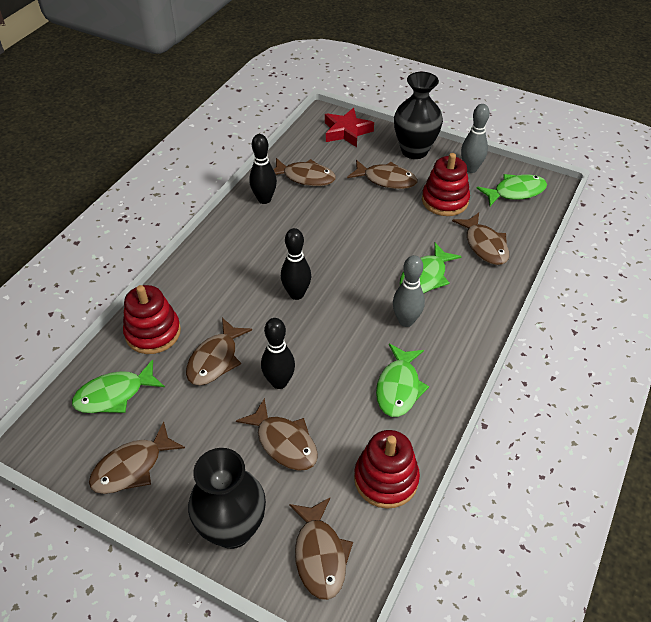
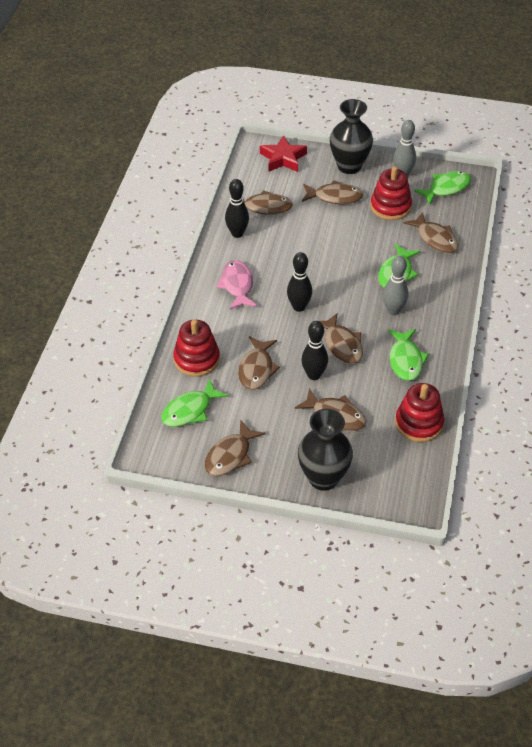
camera: 15 degrees left, 0 degrees up
(238, 256) = (237, 285): none -> pink fish
(320, 554) = (391, 479): brown fish -> brown fish (342, 344)

